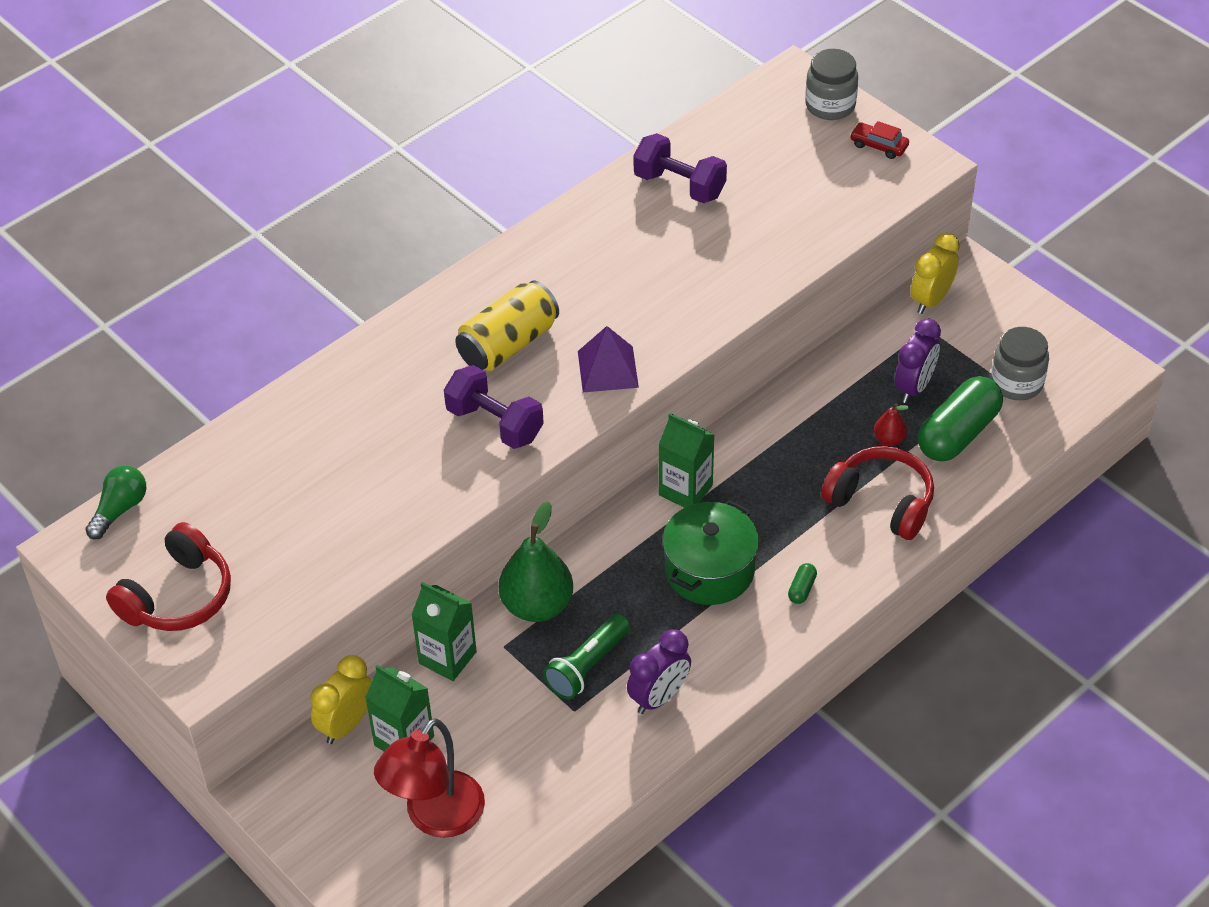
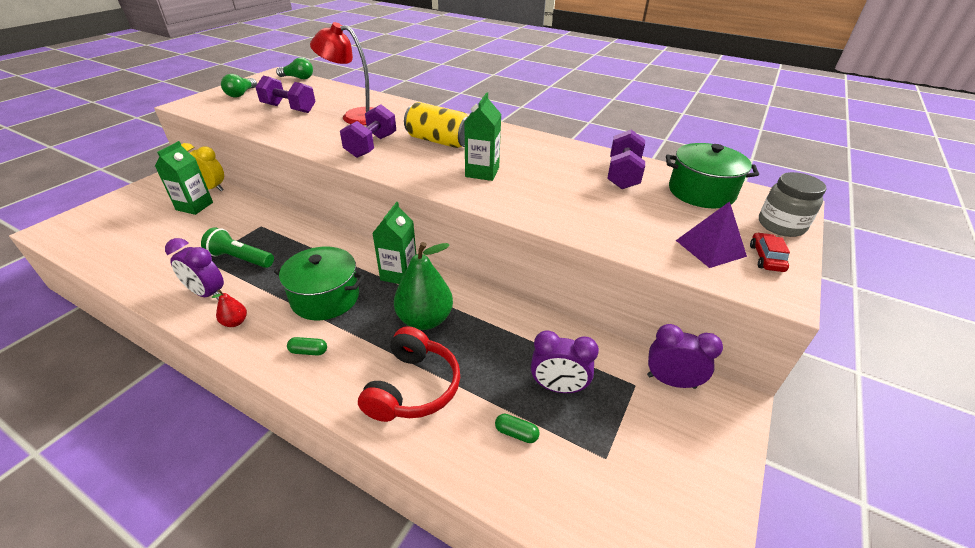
camera: 70 degrees right, 10 degrees down
(178, 596) = (241, 94): red headphones -> green light bulb
(291, 522) = (289, 108): none -> purple dumbbell
(435, 818) = (134, 225): red lamp -> red lamp (355, 116)
(447, 657) = (253, 209): green carton -> green carton (482, 172)
(537, 605) = (292, 232): green pear -> green pear (425, 319)
(607, 369) = (431, 173): purple pyramid -> purple pyramid (710, 248)
(744, 134) = (701, 192): none -> green pot
(889, 439) = (488, 380): red pear -> red pear (235, 322)
(931, 300) = (671, 381): yellow clock -> purple clock
(958, 433) = (516, 433): green capsule -> green capsule, size x0.40
(1016, 383) = (609, 476): grey jar -> none

